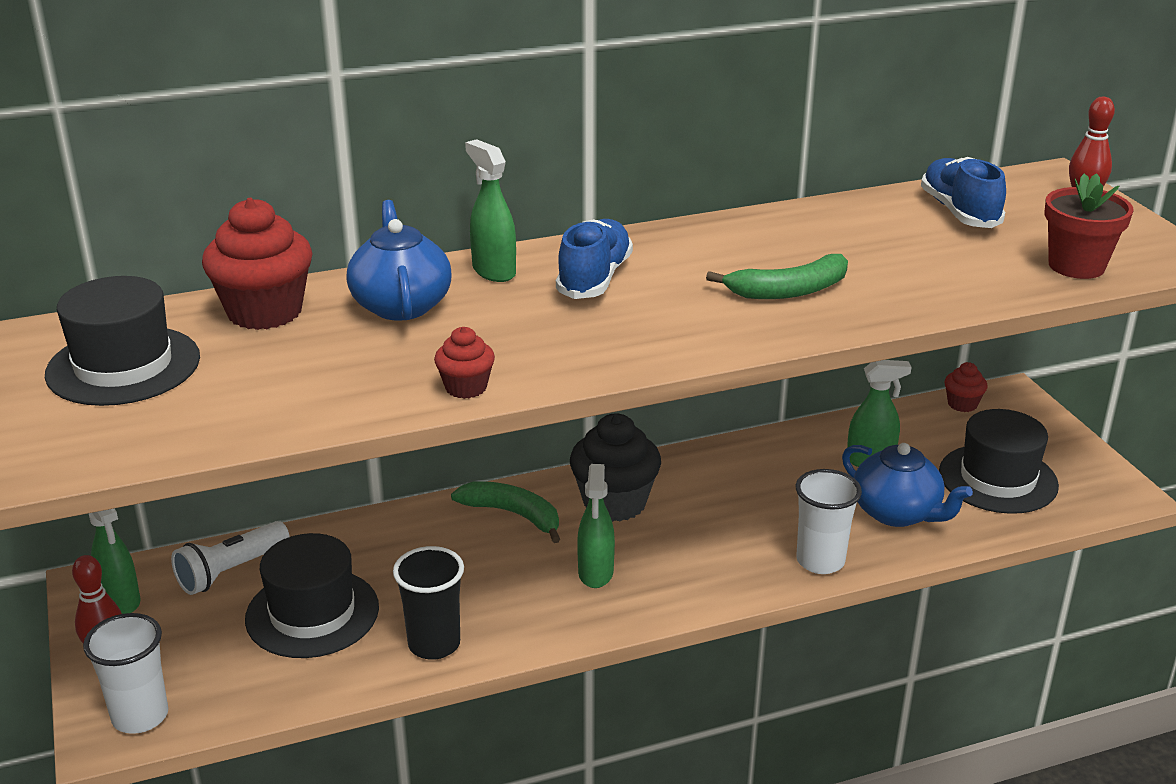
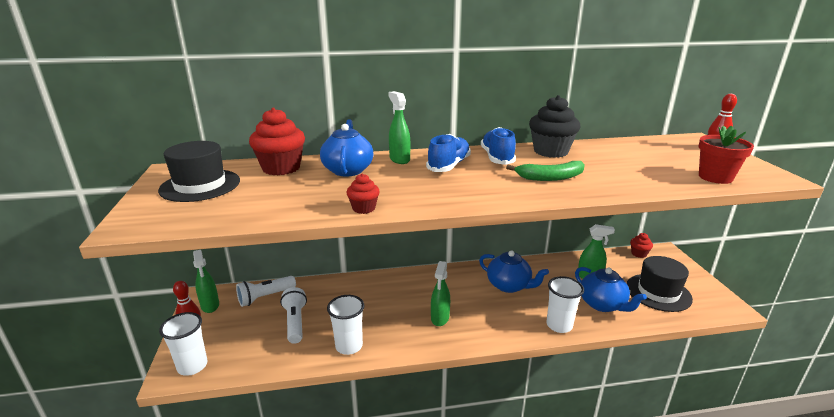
camera: 10 degrees right, 5 degrees down
(312, 613) = (295, 322): black hat -> white flashlight
(434, 644) = (349, 346): black cup -> white cup
(514, 515) = (406, 284): green banana -> none
(614, 503) = (456, 284): black cupcake -> black cupcake (550, 151)
(718, 495) = (509, 285): none -> blue teapot
(959, 212) = (646, 150): blue shoe -> blue shoe (497, 158)

